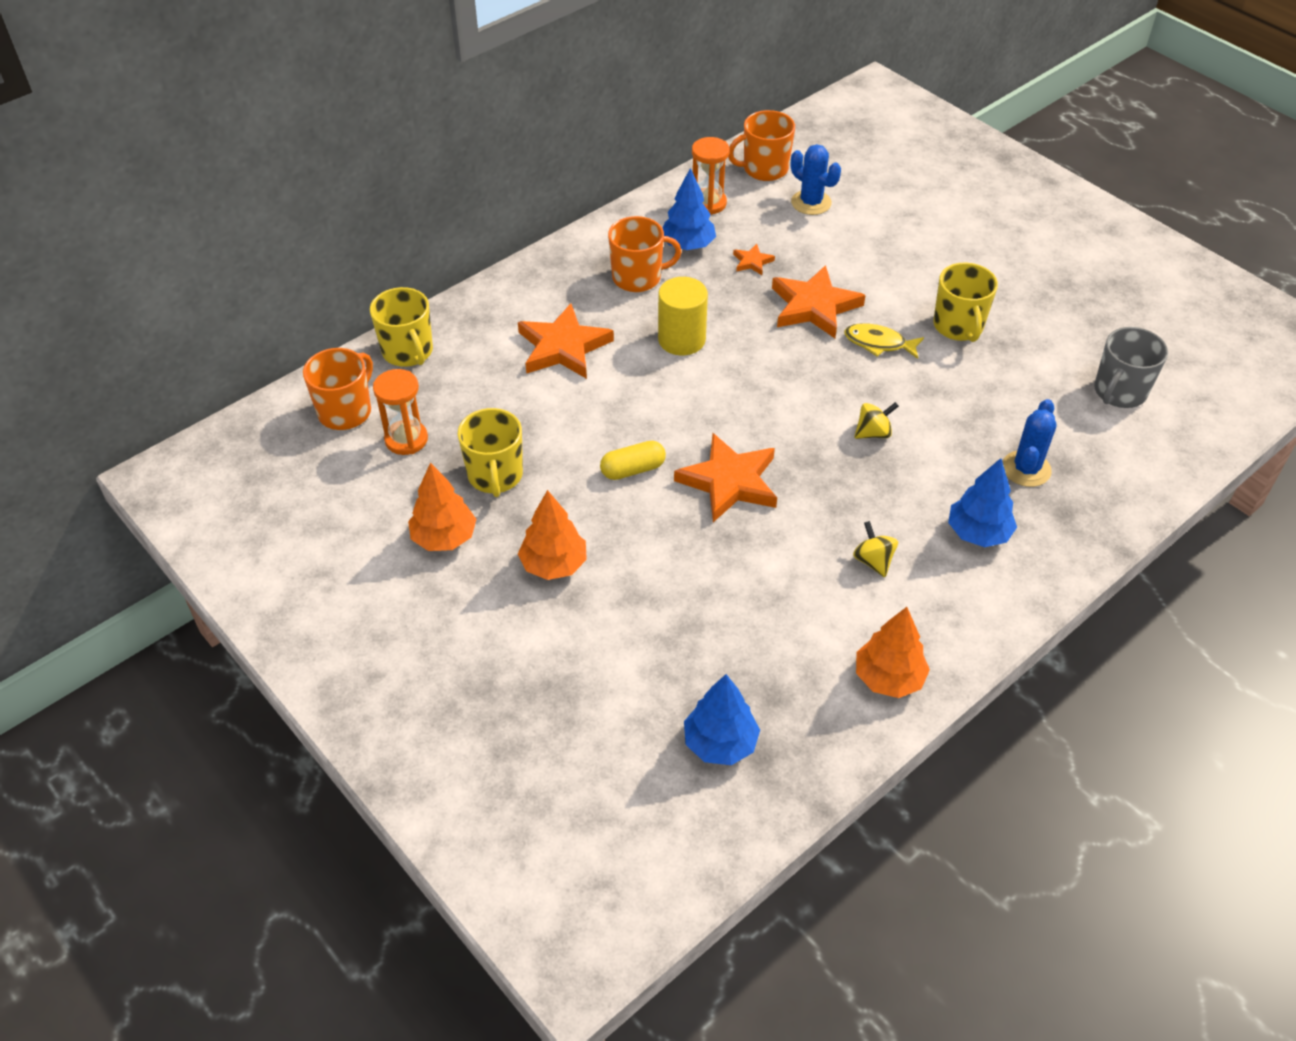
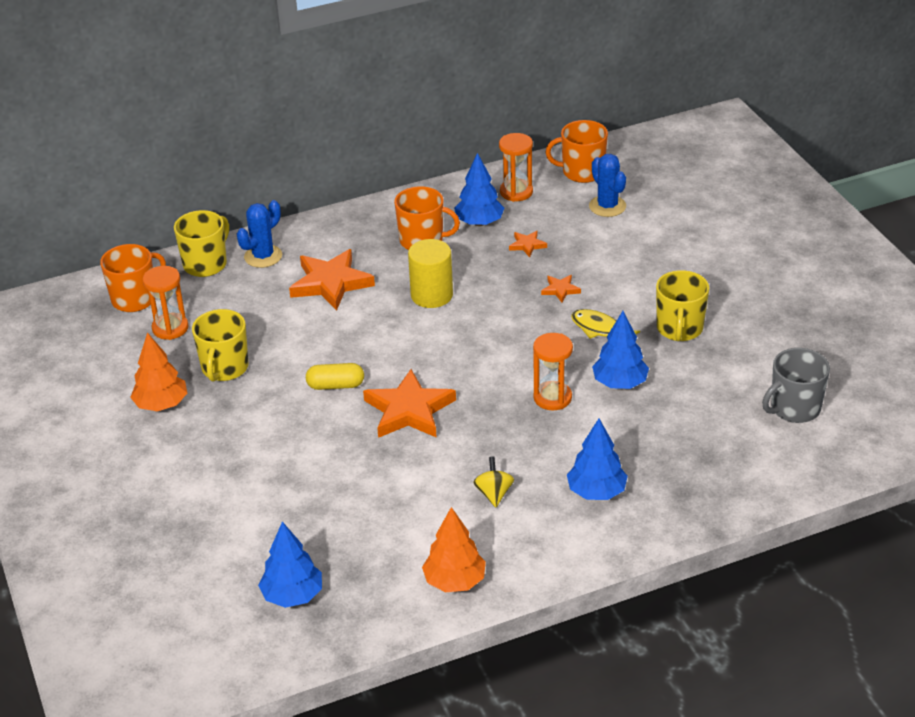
camera: 20 degrees right, 10 degrees down
(408, 352) = (206, 264): yellow mug -> yellow mug turned 135 degrees counterclockwise
(554, 564) = (235, 441): orange tree -> none
(814, 306) = (560, 290): orange star -> orange star, size x0.46
(873, 433) = (552, 398): yellow spinning top -> orange hourglass
(932, 401) = (619, 383): none -> blue tree
(1026, 469) = (670, 452): blue cactus -> blue cactus (263, 256)

